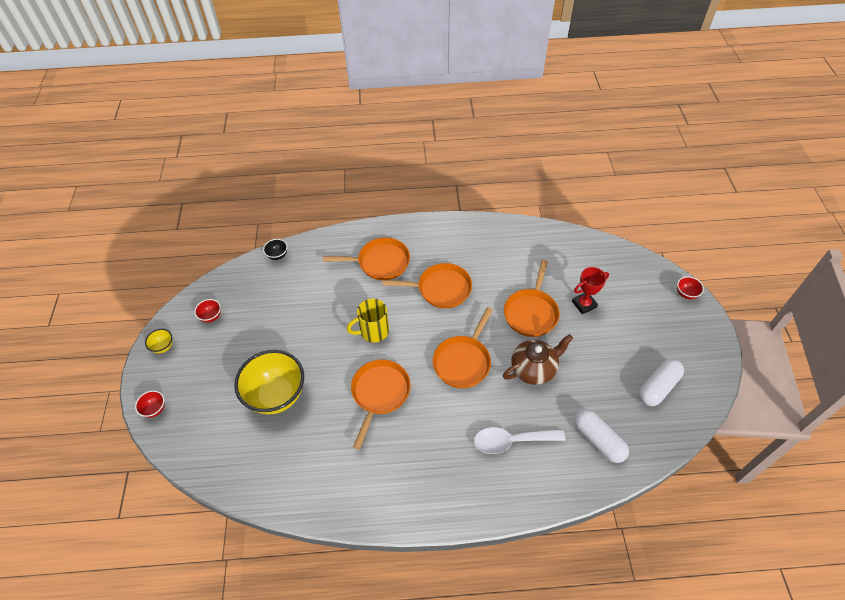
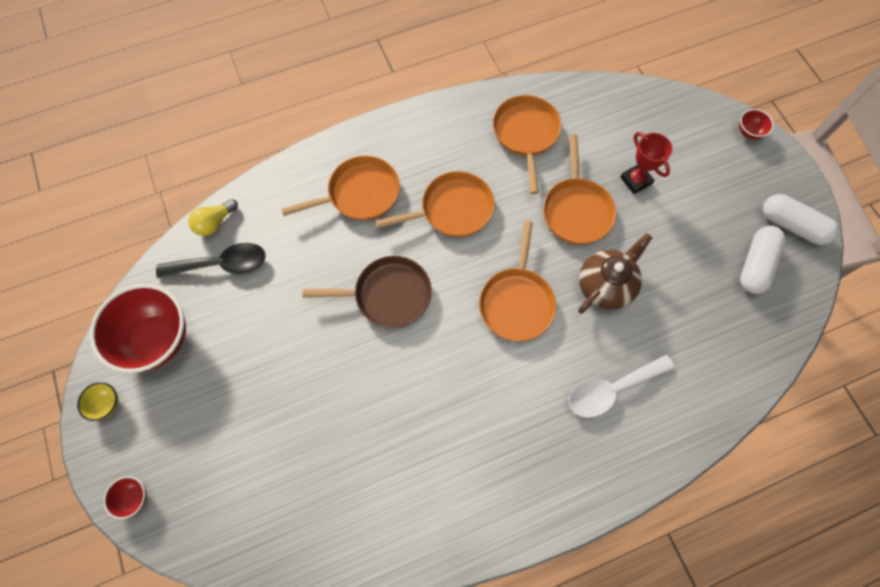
camera: 20 degrees left, 15 degrees up
(211, 316) = (157, 339): red bowl -> red bowl, size x2.38
(271, 282) = (221, 264): none -> black spoon
(276, 395) = (294, 424): yellow bowl -> none
(277, 255) = (214, 223): black bowl -> yellow light bulb
(373, 331) = (387, 295): yellow mug -> brown pan
(379, 394) = (428, 379): orange pan -> orange pan (526, 135)
(584, 304) = (636, 180): red trophy -> red trophy turned 75 degrees counterclockwise
(598, 440) = (710, 354): white capsule -> white capsule (792, 225)

